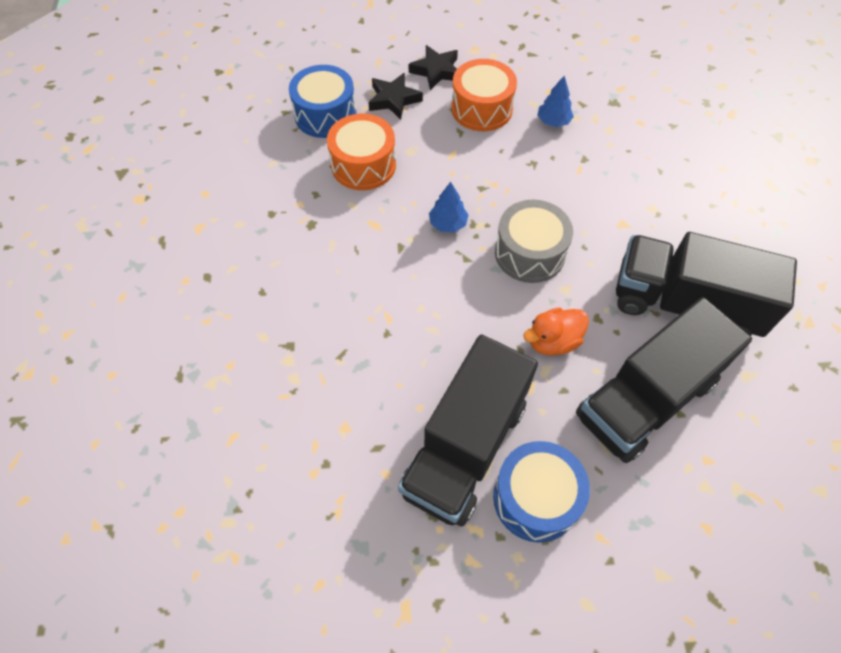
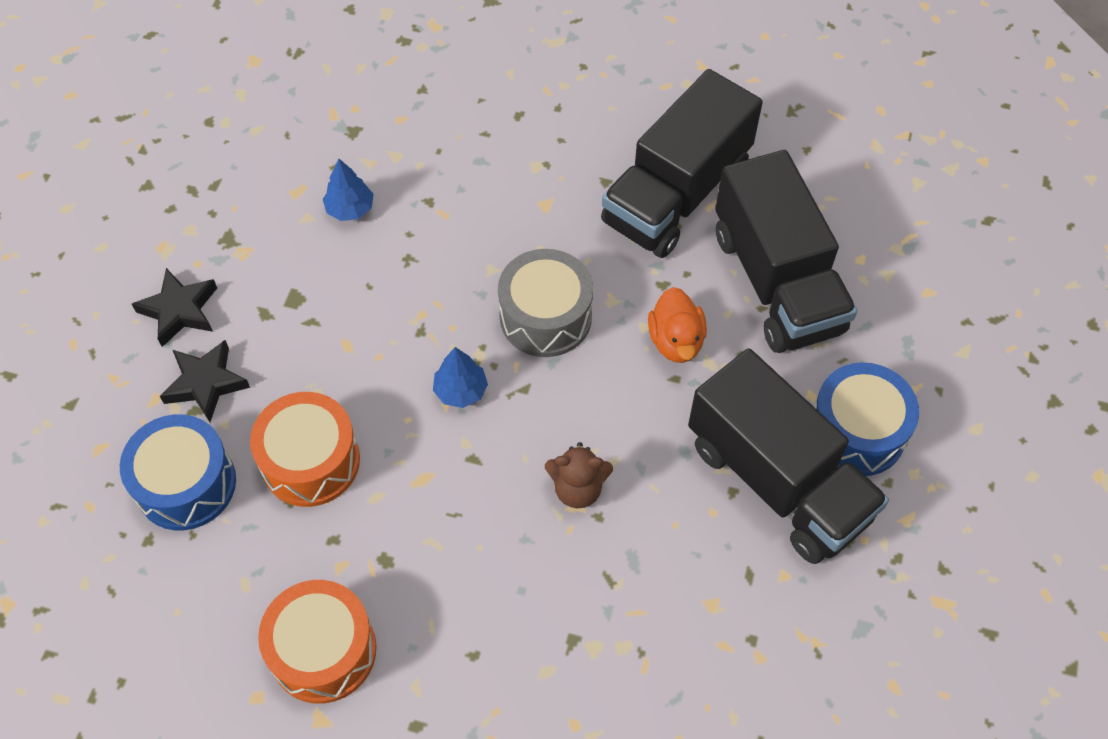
camera: 70 degrees left, 0 degrees up
(403, 314) = (578, 488): none -> brown teddy bear
(481, 109) = (283, 281): orange drum -> orange drum (323, 650)

